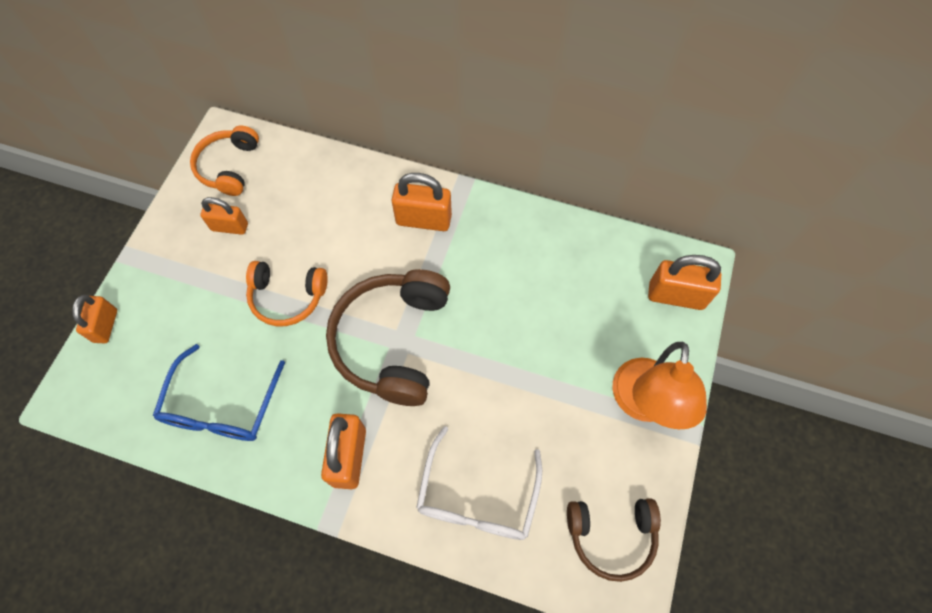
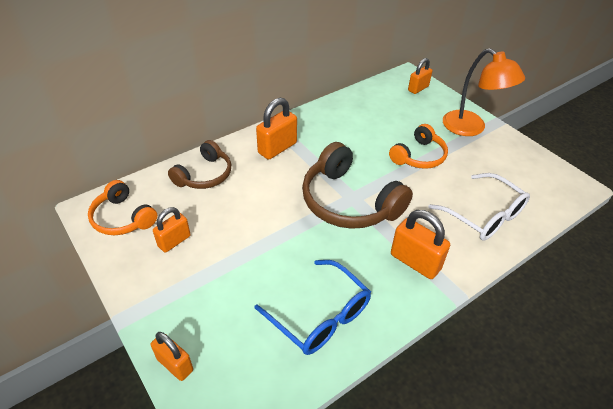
camera: 55 degrees left, 20 degrees down
(287, 297) = (266, 237): orange headphones -> orange headphones (419, 156)
(611, 536) = (540, 175): brown headphones -> brown headphones (204, 175)
(676, 296) = (418, 88): orange padlock -> orange padlock, size x0.66

